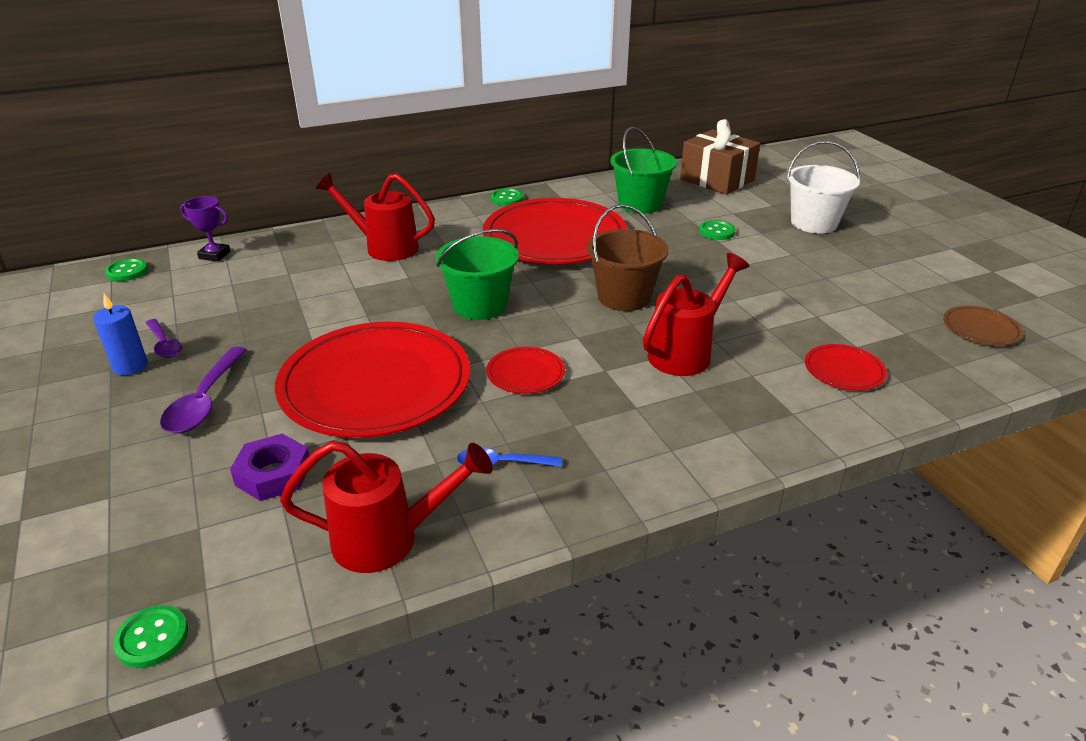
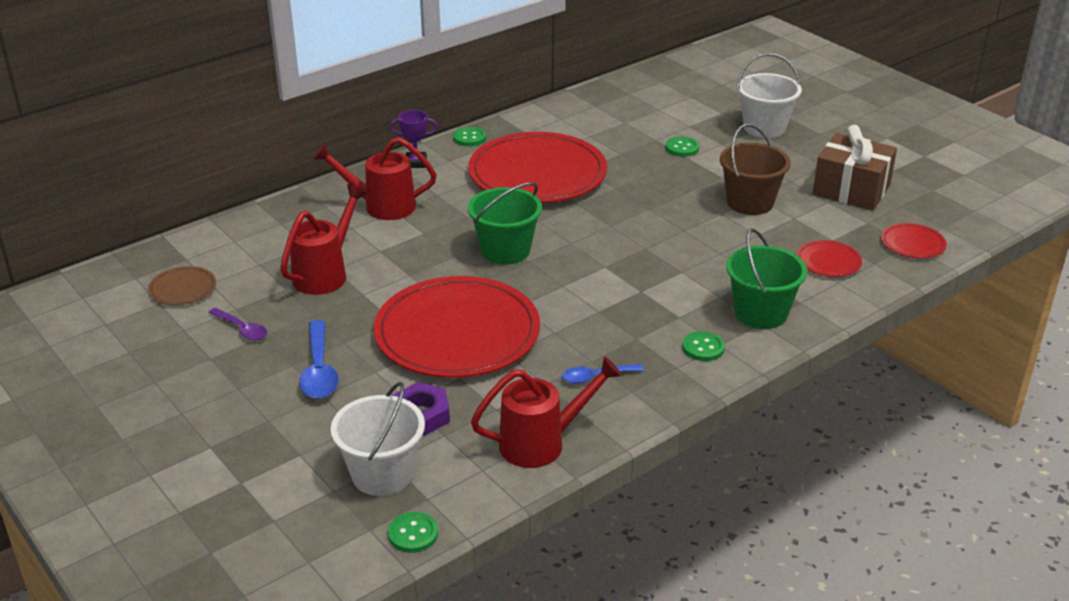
camera: 15 degrees left, 0 degrees up
(127, 271) = (144, 267): green button -> green button (703, 348)
(130, 366) = (227, 353): blue candle -> none
(177, 542) = (382, 474): none -> white bucket
(205, 401) = (319, 370): purple spoon -> blue spoon
(214, 255) = (219, 238): purple trophy -> purple trophy (415, 163)
(525, 373) = (577, 304): red plate -> red plate (913, 244)
(624, 297) = (627, 224): brown bucket -> brown bucket (750, 202)
(640, 204) = (600, 128): green bucket -> green bucket (760, 313)
(685, 353) = (700, 266): red watering can -> red watering can (325, 274)
(717, 179) = (661, 91): brown gift -> brown gift (851, 190)
(980, 329) = (924, 210): brown plate -> brown plate (182, 289)

